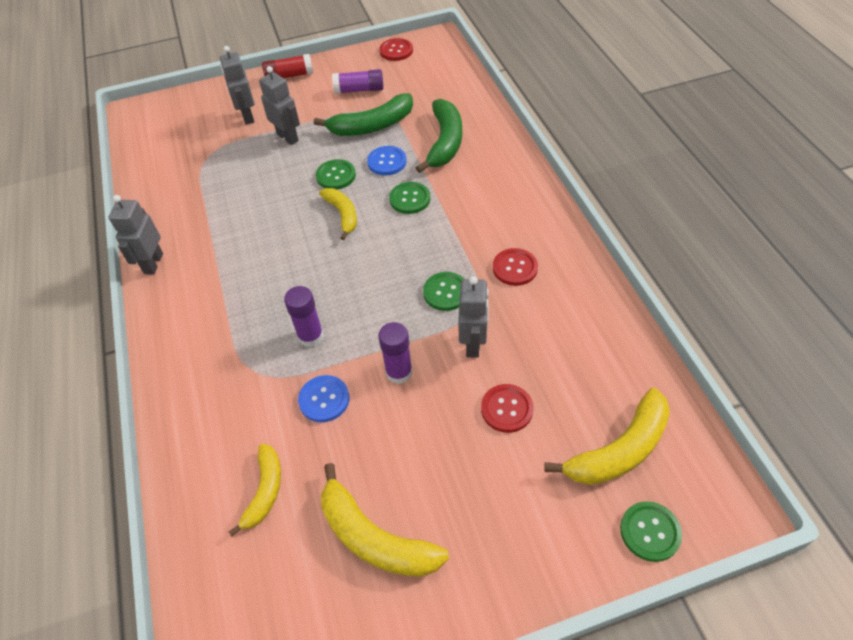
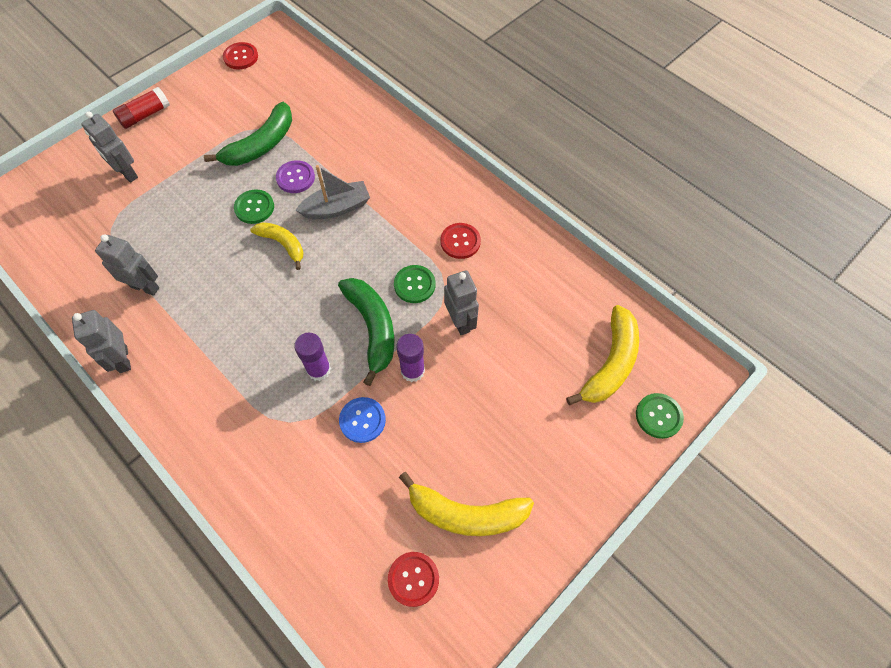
camera: 30 degrees left, 10 degrees up
(265, 491) = (356, 519): yellow banana -> none
(288, 137) = (183, 183): grey robot -> grey robot (145, 287)
(359, 90) = (227, 110): purple glue stick -> none
(387, 162) = (295, 178): blue button -> purple button
(410, 199) = (337, 208): green button -> grey boat
(445, 142) = (339, 141): green banana -> green banana (373, 328)
(507, 409) = (513, 366): red button -> red button (413, 579)

